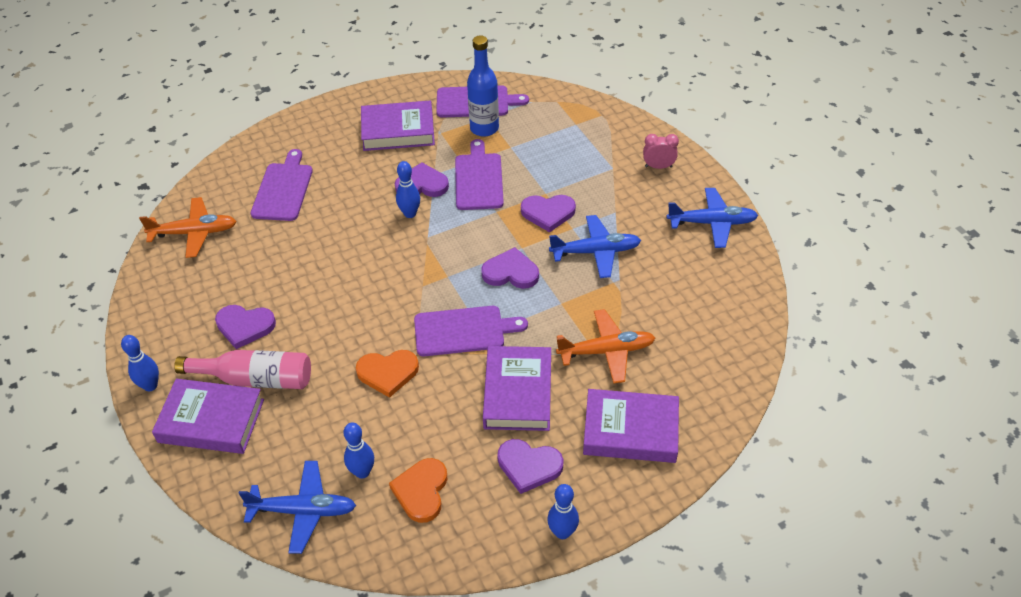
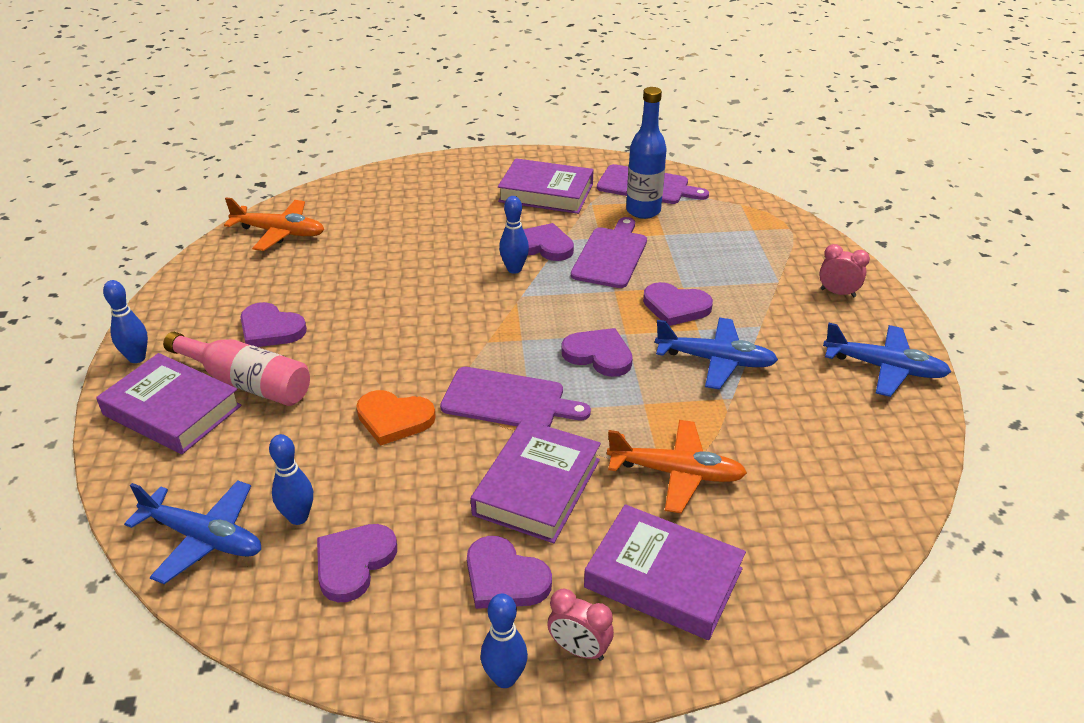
camera: 20 degrees right, 10 degrees down
(283, 189) = (393, 216): purple cutting board -> none
(421, 491) = (354, 563): orange heart -> purple heart
(599, 497) = (579, 649): none -> pink clock

